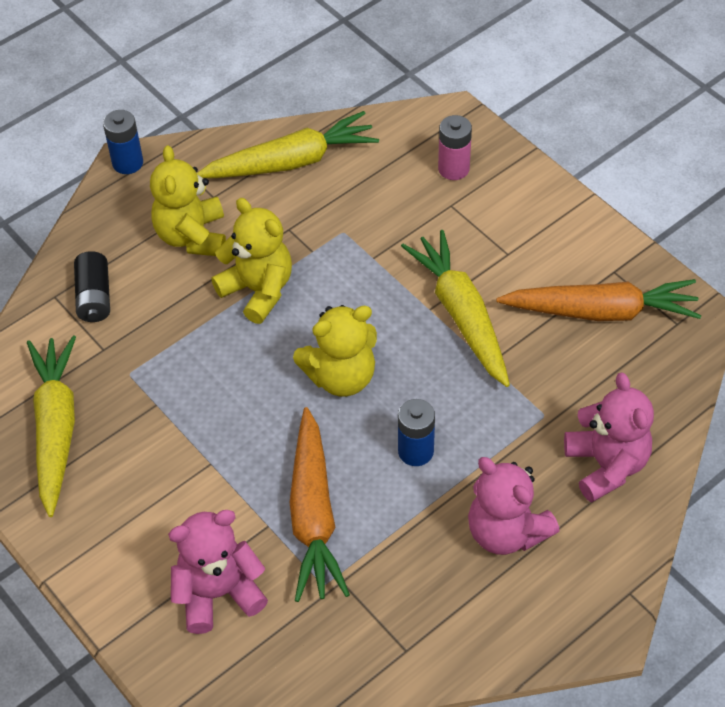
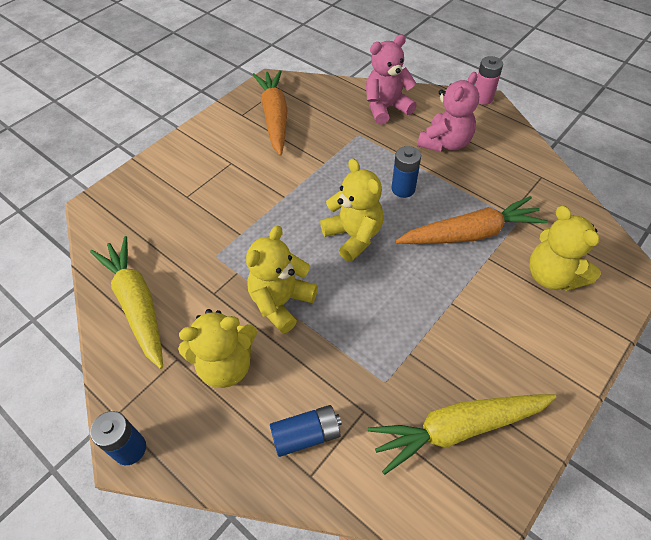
camera: 100 degrees left, 0 degrees up
(94, 297) = (306, 435): black battery -> blue battery
(218, 593) = (552, 276): pink teddy bear -> yellow teddy bear
(453, 169) = (150, 198): pink battery -> pink battery (482, 98)
(461, 315) = (287, 179): yellow carrot -> none

